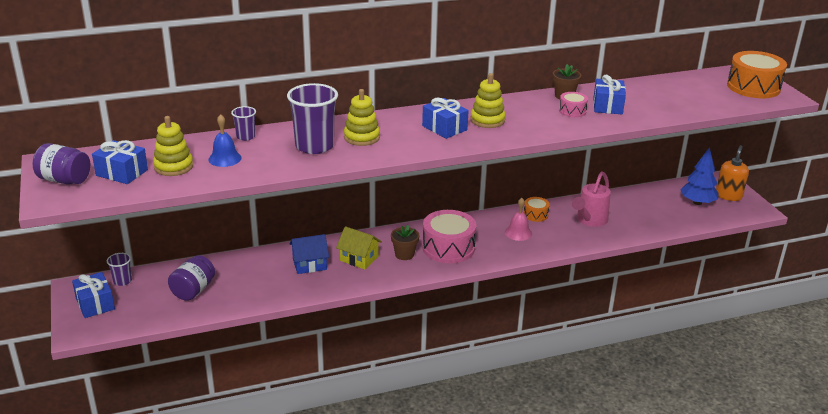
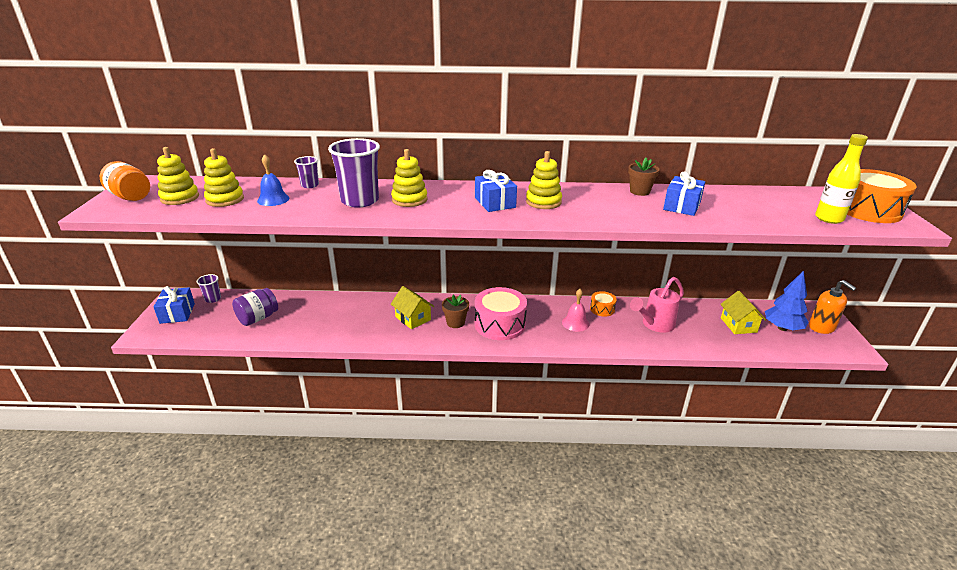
camera: 20 degrees right, 0 degrees up
(64, 180) = (130, 197): purple jar -> orange jar
(122, 172) = (180, 198): blue gift -> yellow stacking toy
(309, 264) = (367, 315): blue house -> none
(572, 111) = (639, 205): pink drum -> none
(660, 207) = (738, 325): none -> yellow house
(727, 100) = (829, 219): none -> yellow bottle
(728, 196) = (822, 327): orange soap dispenser -> orange soap dispenser turned 105 degrees clockwise

